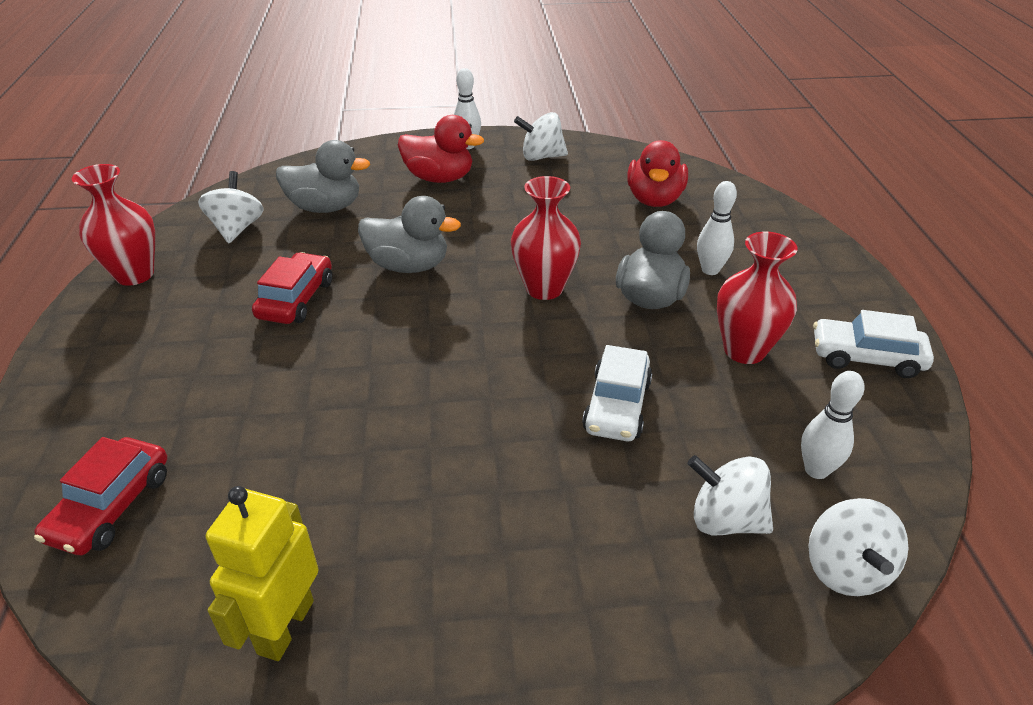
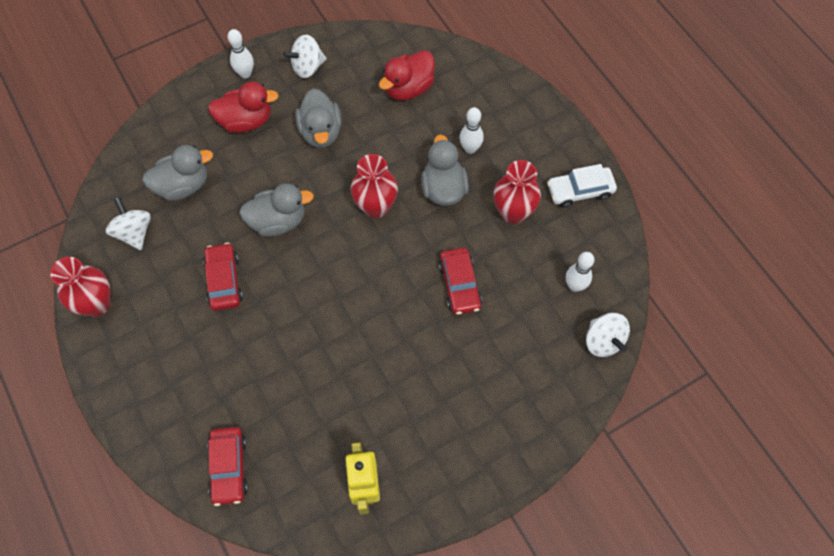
camera: 25 degrees left, 25 degrees up
(520, 207) = (321, 132): none -> grey duck
(617, 406) = (459, 285): white car -> red car
(654, 199) = (408, 88): red duck -> red duck turned 60 degrees clockwise
(725, 519) = (541, 336): white spinning top -> none

